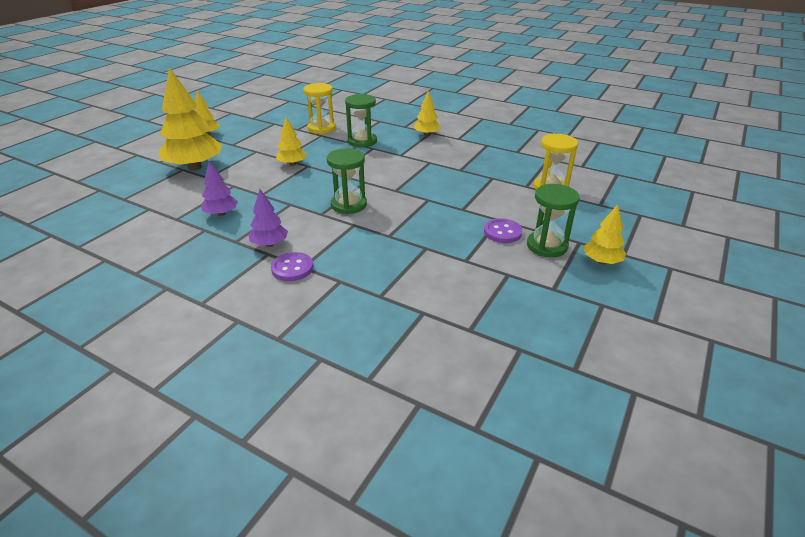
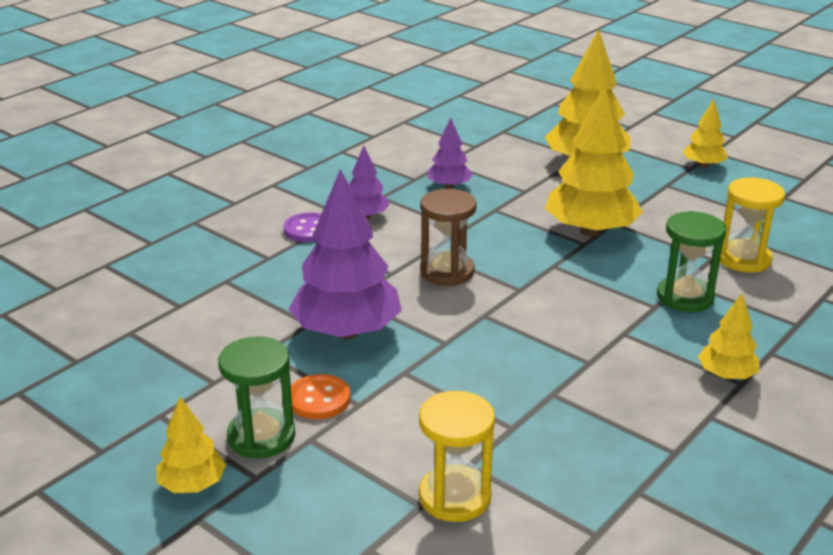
camera: 100 degrees right, 5 degrees down
(292, 164) = (590, 231): yellow tree -> yellow tree, size x1.94
(349, 205) = (447, 272): green hourglass -> brown hourglass
(430, 232) = (346, 331): none -> purple tree
(502, 232) = (319, 399): purple button -> orange button

